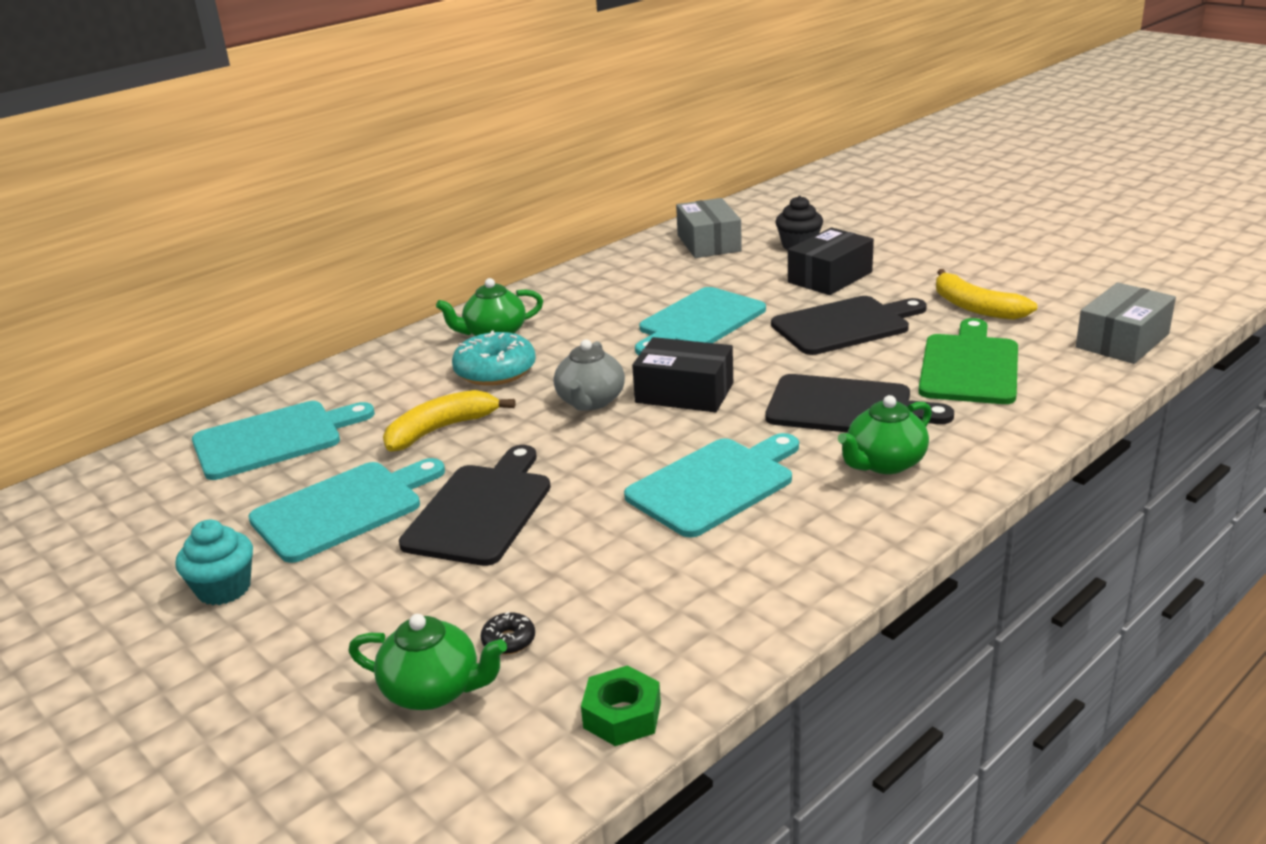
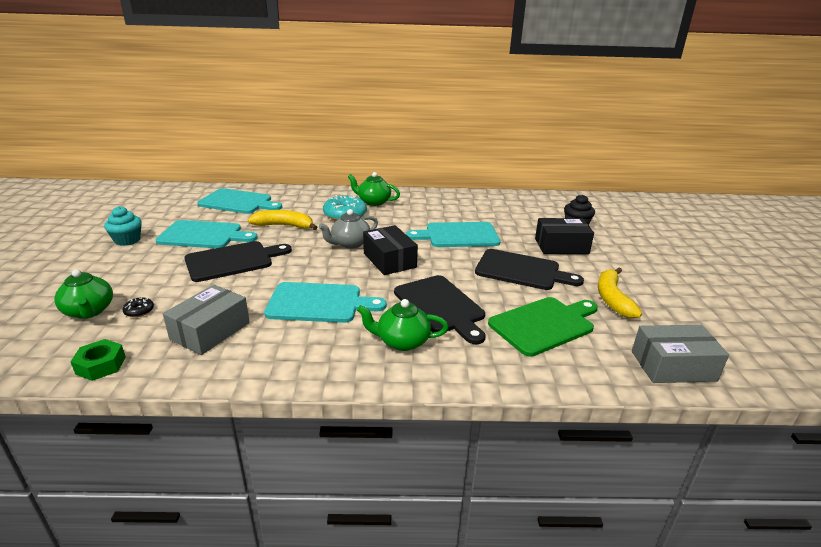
camera: 40 degrees right, 0 degrees up
(709, 243) = (534, 206): grey box -> grey box (210, 331)

